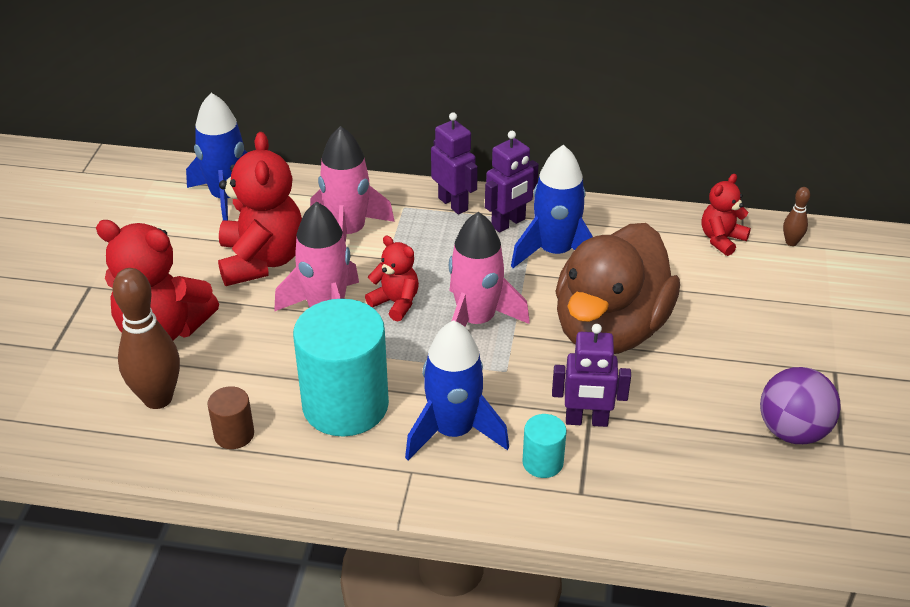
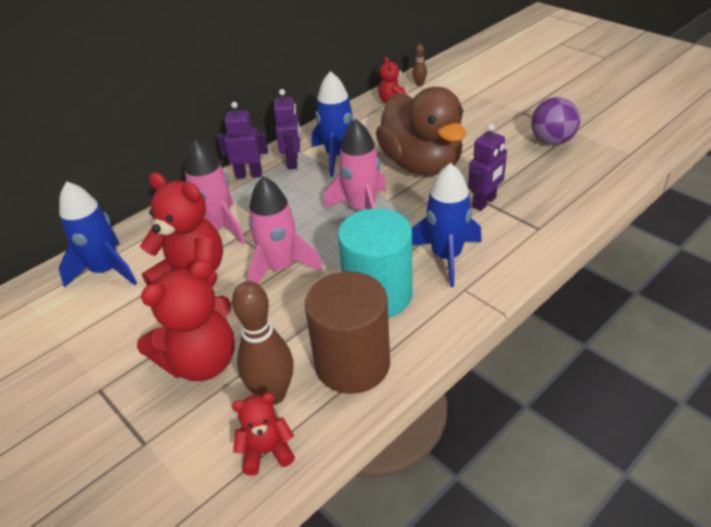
camera: 50 degrees left, 0 degrees up
(234, 434) = (352, 364): brown cylinder -> brown cylinder, size x2.20
(395, 303) = (308, 234): red teddy bear -> red teddy bear (266, 451)
(542, 462) = (503, 232): turquoise cylinder -> none

